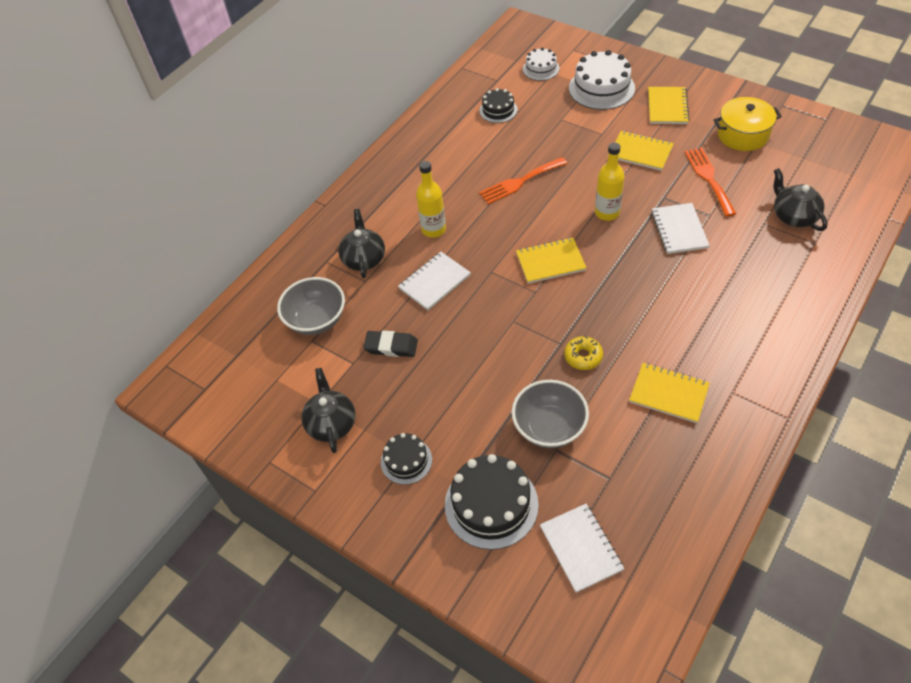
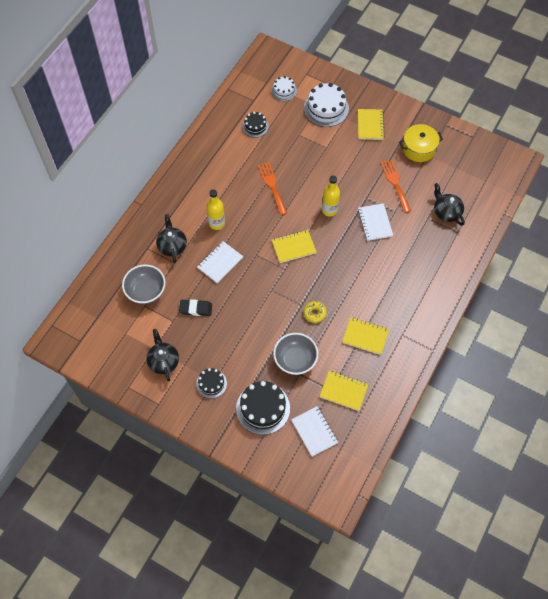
camera: 10 degrees left, 10 degrees up
(520, 182) = (272, 186): orange fork -> orange fork turned 105 degrees clockwise
(640, 152) = (351, 162): yellow notebook -> yellow notebook (343, 391)

